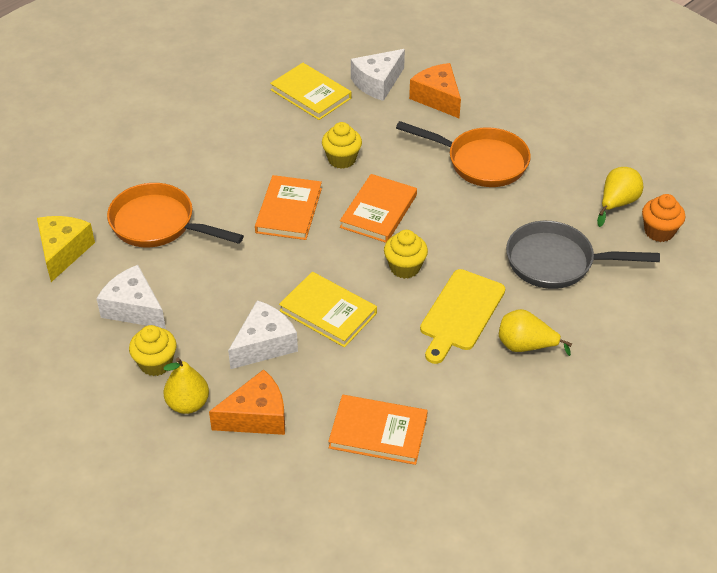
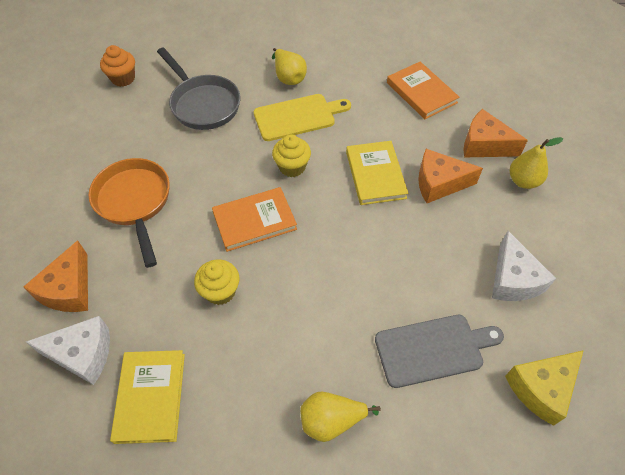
camera: 135 degrees left, 10 degrees up
(156, 363) = (526, 223): yellow cupcake -> none
(158, 224) = (433, 349): orange pan -> grey cutting board
(264, 344) = (439, 183): white cheese -> orange cheese
(289, 210) = (316, 275): orange book -> none
(617, 203) = (112, 109): yellow pear -> yellow pear (331, 420)

